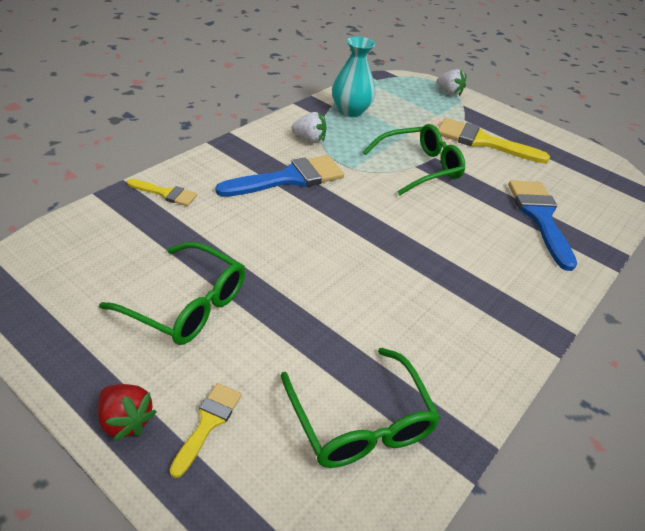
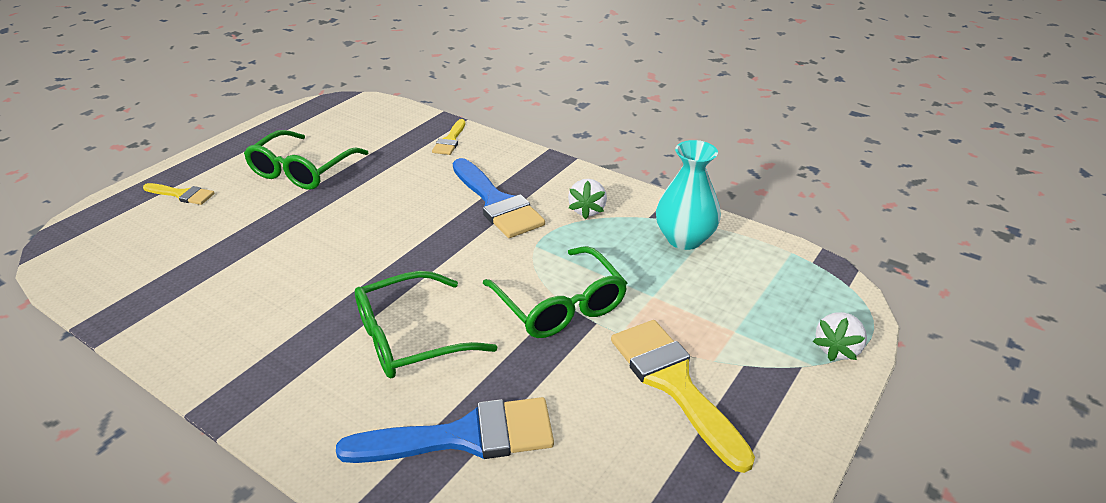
camera: 90 degrees right, 5 degrees down
(125, 420) = (196, 164): red strawberry -> none
(360, 422) = (155, 263): green glasses -> green glasses (410, 338)
(482, 142) = (674, 383): yellow brush -> yellow brush turned 45 degrees counterclockwise

